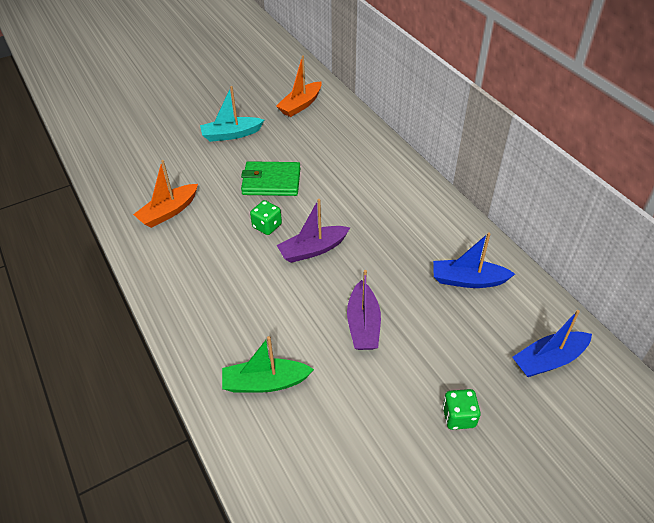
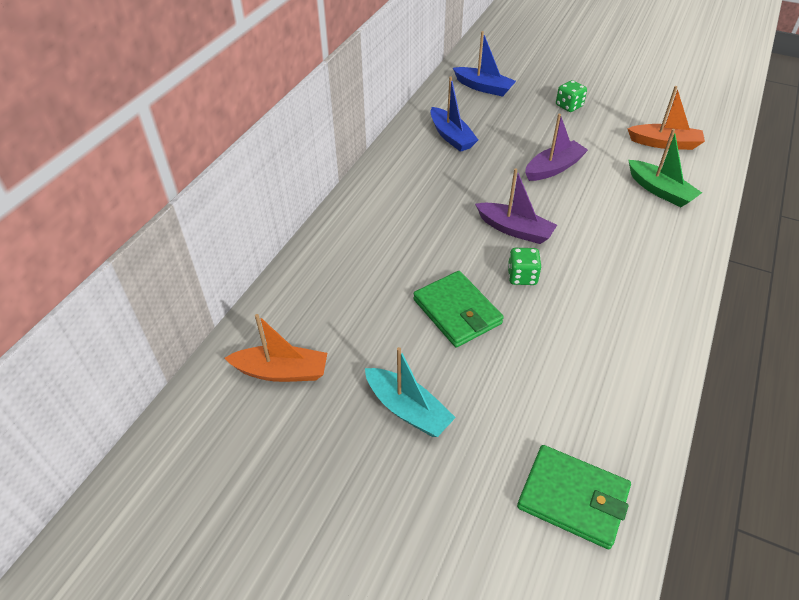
camera: 125 degrees left, 0 degrees up
(126, 162) = (573, 498): none -> green wallet
(168, 212) = (593, 373): orange boat -> orange boat (664, 143)

